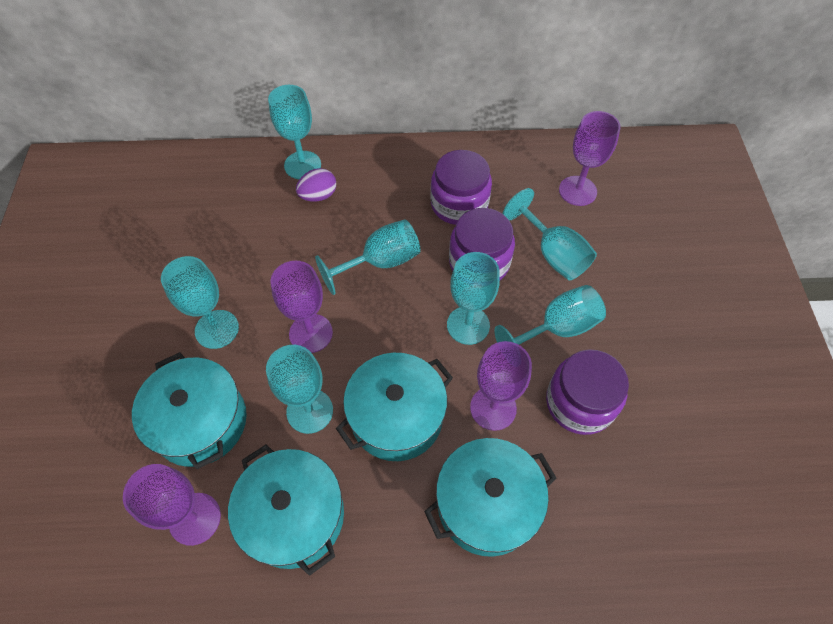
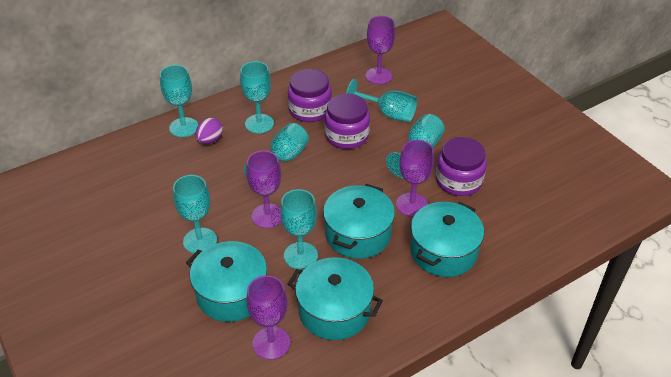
camera: 30 degrees left, 15 degrees down
(468, 325) = (365, 170): turquoise goblet -> turquoise goblet (259, 123)

